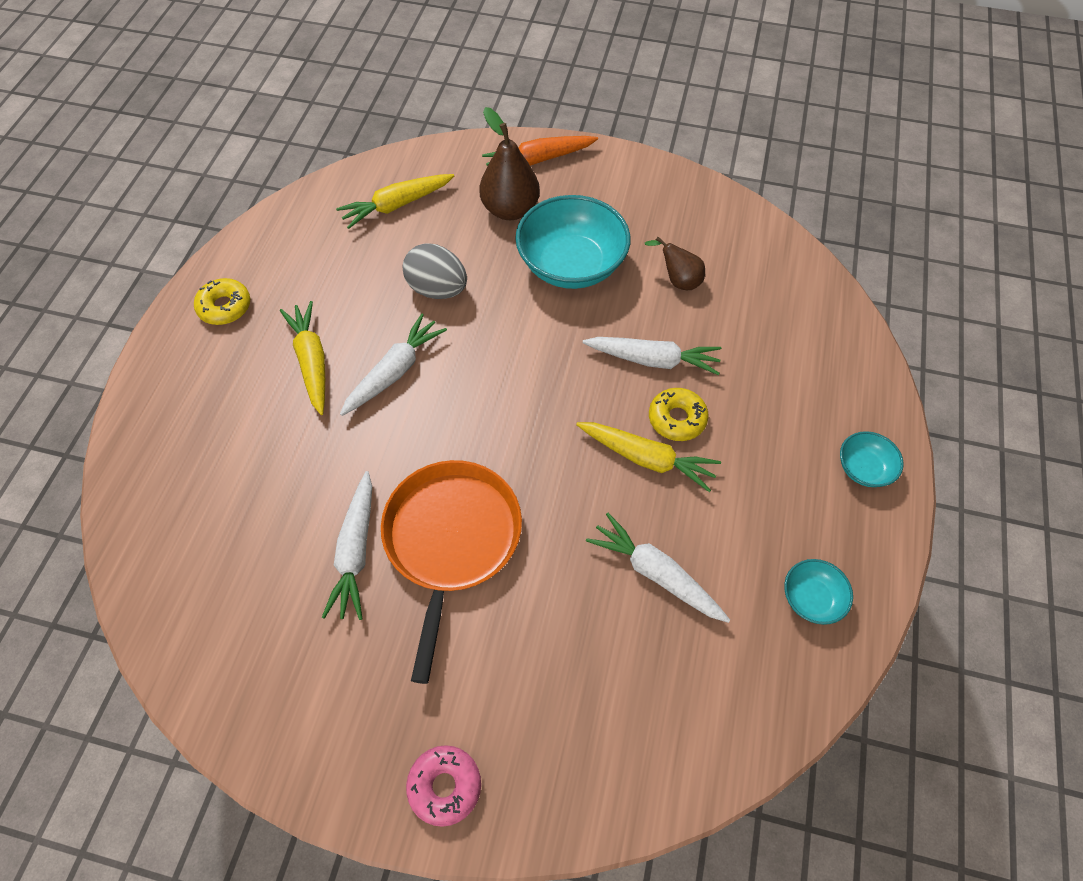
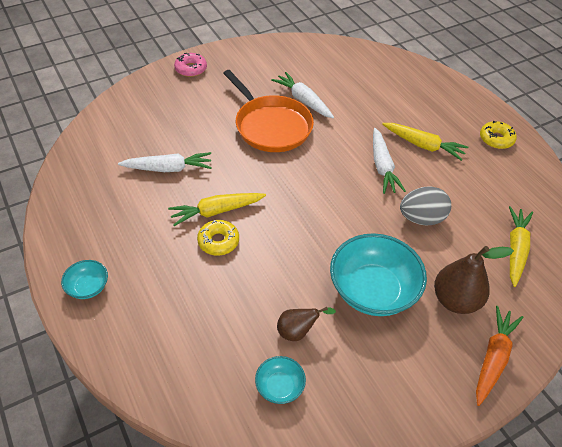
camera: 135 degrees right, 10 degrees down
(653, 360) = (262, 265): white carrot -> none
(811, 598) = (83, 204): turquoise bowl -> turquoise bowl (279, 386)

